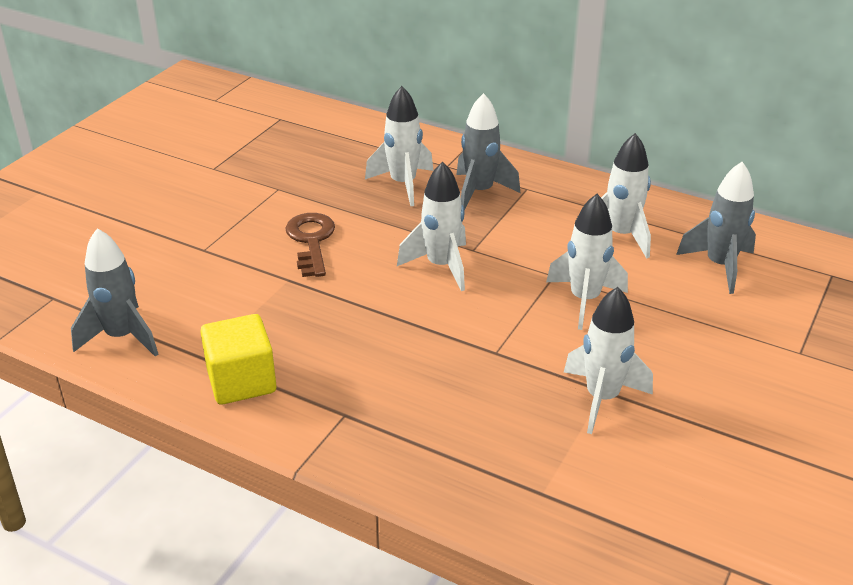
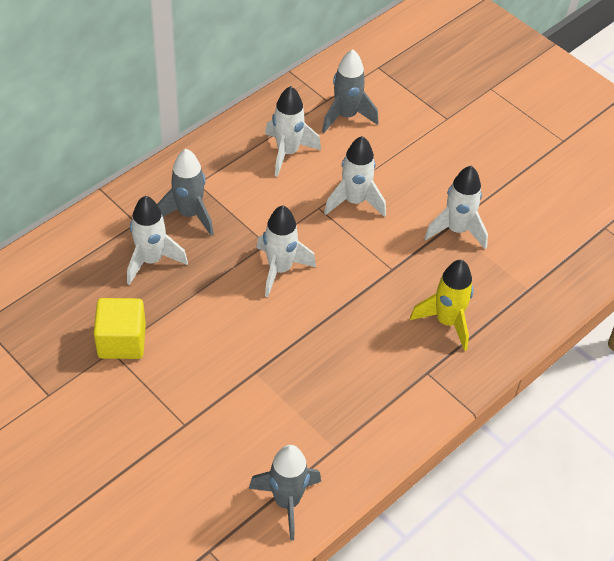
camera: 75 degrees left, 15 degrees up
(241, 381) = (371, 428): yellow cube -> yellow cube (122, 341)
(311, 241) = (207, 345): brown key -> none
(436, 417) = (447, 321): none -> yellow rocket

